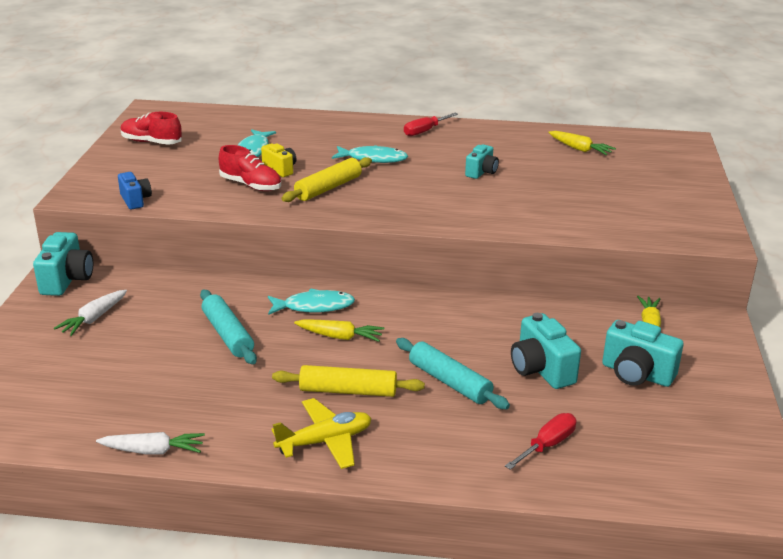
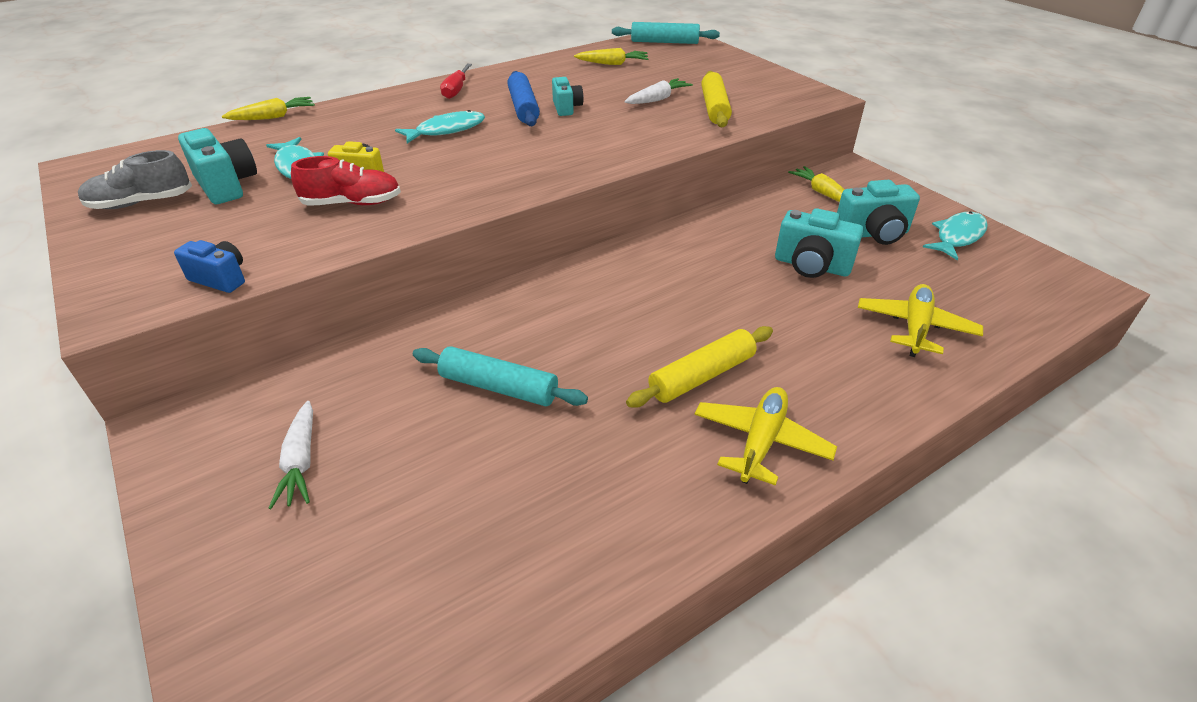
camera: 40 degrees left, 10 degrees up
(67, 280) = (190, 433): turquoise camera -> turquoise camera (226, 185)
(151, 142) = (141, 203): red shoe -> grey shoe
(153, 451) = (615, 582): white carrot -> white carrot (657, 99)
(314, 306) = (545, 309): turquoise fish -> turquoise fish (957, 236)
(328, 188) = (445, 174): yellow rolling pin -> yellow rolling pin (714, 108)
(340, 337) = (614, 326): yellow carrot -> yellow carrot (273, 117)
(449, 382) = (767, 316): turquoise rolling pin -> turquoise rolling pin (664, 42)
(450, 161) = (523, 107): none -> blue rolling pin
(547, 445) = (915, 327): red screwdriver -> yellow plane

